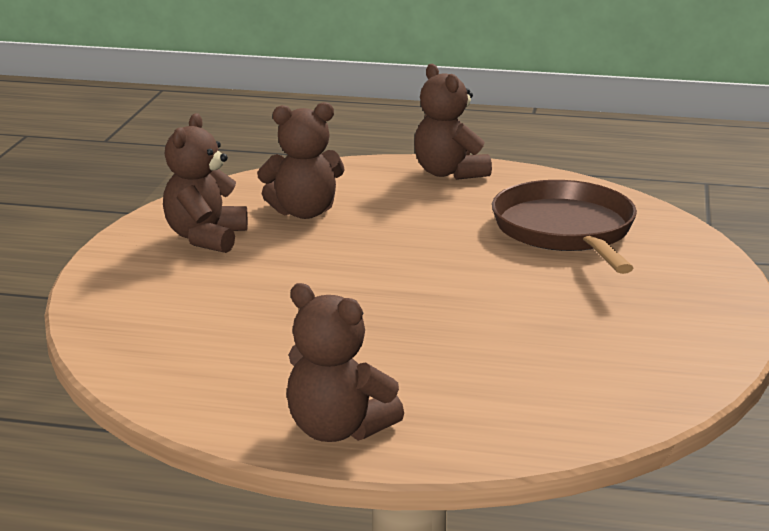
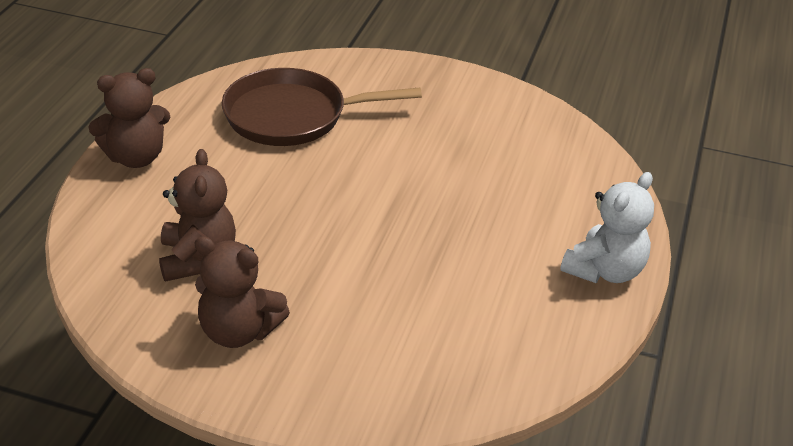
camera: 85 degrees left, 15 degrees up
(338, 430) = (605, 270): brown teddy bear -> white teddy bear

